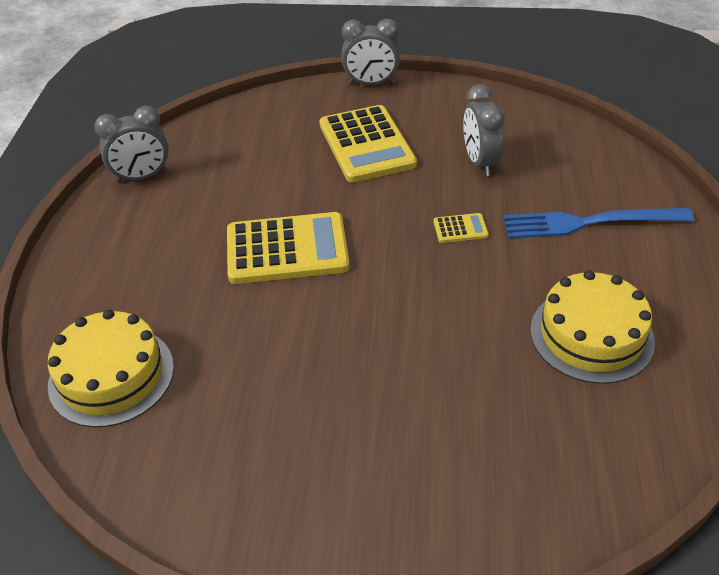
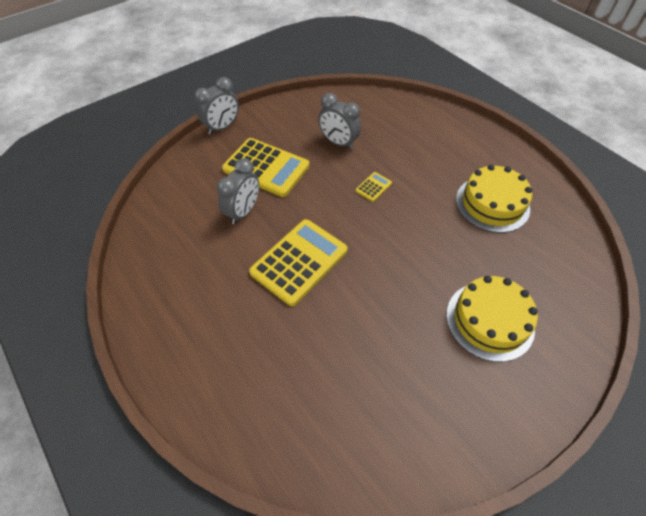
camera: 45 degrees left, 10 degrees up
(111, 375) = (294, 422): yellow cake -> yellow cake (489, 320)
(142, 176) = (144, 277): grey clock -> grey clock (243, 212)
(589, 222) = (425, 145): blue fork -> none

